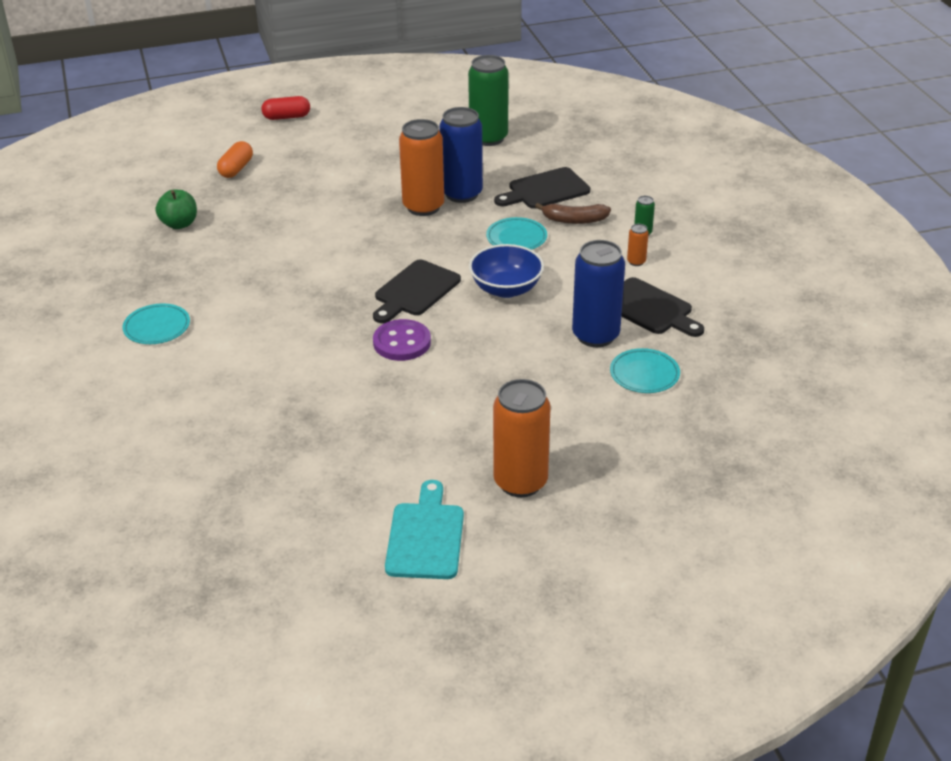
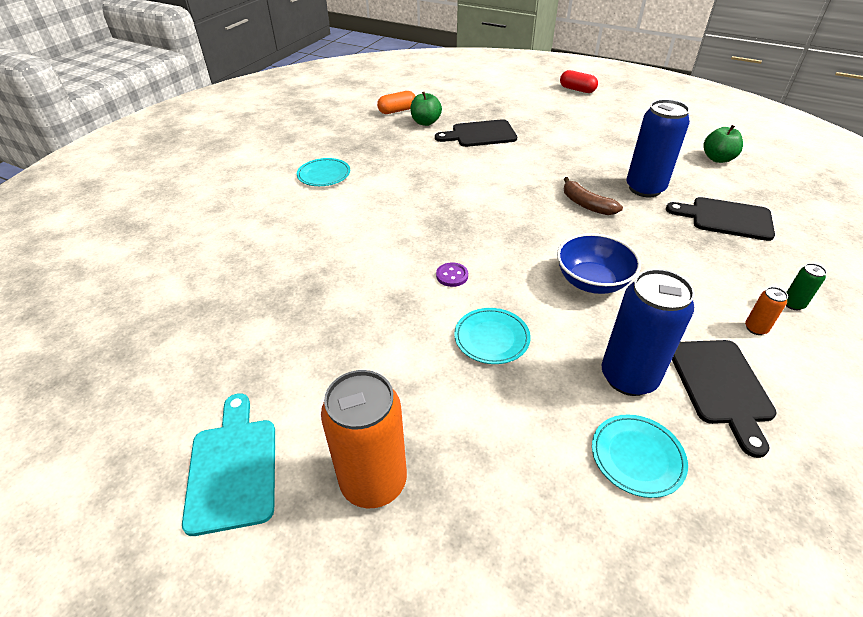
camera: 45 degrees right, 5 degrees up
(236, 169) = (503, 106): orange capsule -> orange capsule (397, 111)
(402, 342) = (452, 276): purple button -> purple button, size x0.56
(415, 291) = (514, 241): black cutting board -> black cutting board (480, 134)
(423, 207) = (601, 184): orange can -> none
(425, 536) = (233, 468): turquoise cutting board -> turquoise cutting board turned 60 degrees counterclockwise
(488, 138) = (717, 159): green can -> green apple
(516, 238) = (653, 244): turquoise plate -> turquoise plate (491, 338)
(574, 220) = (728, 256): brown banana -> brown banana (586, 205)

